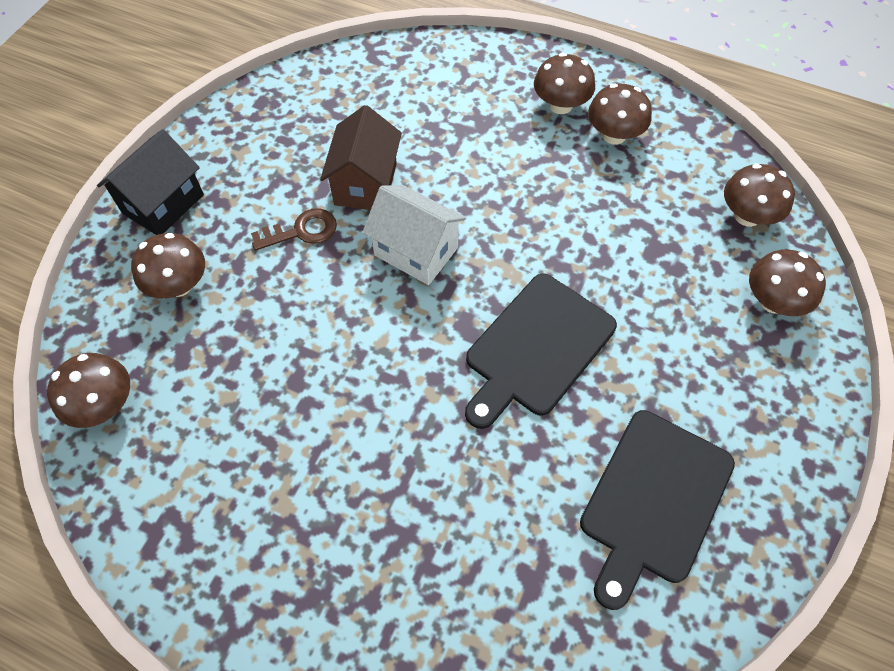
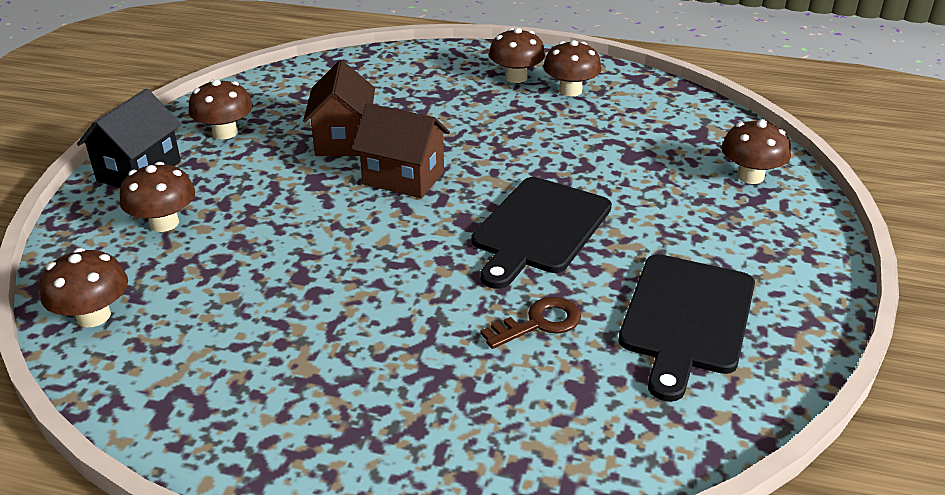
camera: 10 degrees left, 25 degrees down
(302, 231) = (286, 176): brown key -> brown key (539, 323)
(416, 251) = (403, 178): white house -> brown house
(747, 215) = (707, 127): brown mushroom -> brown mushroom (225, 133)

